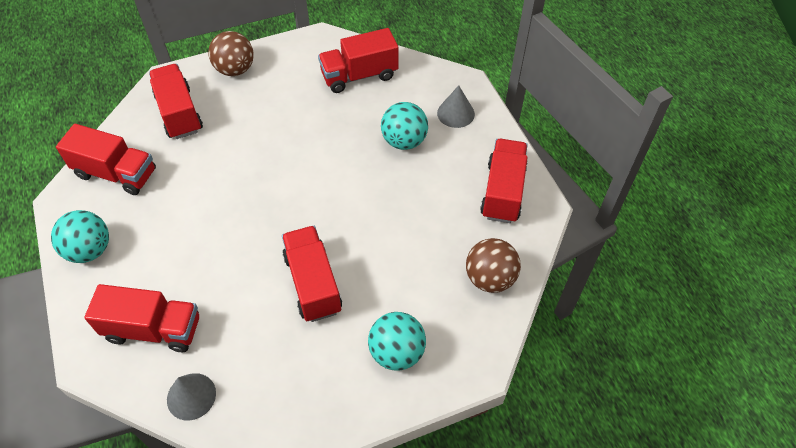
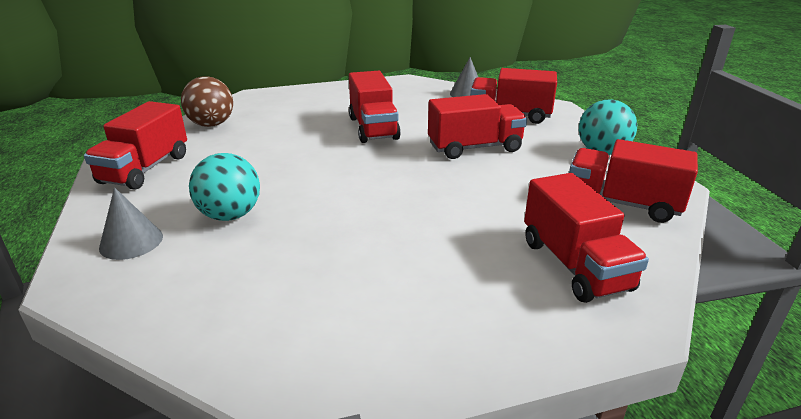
camera: 175 degrees left, 25 degrees down
(235, 69) = (500, 333): brown ball -> none
(359, 75) = (256, 306): red truck -> red truck (474, 148)
(397, 352) = (312, 101): turquoise ball -> none

